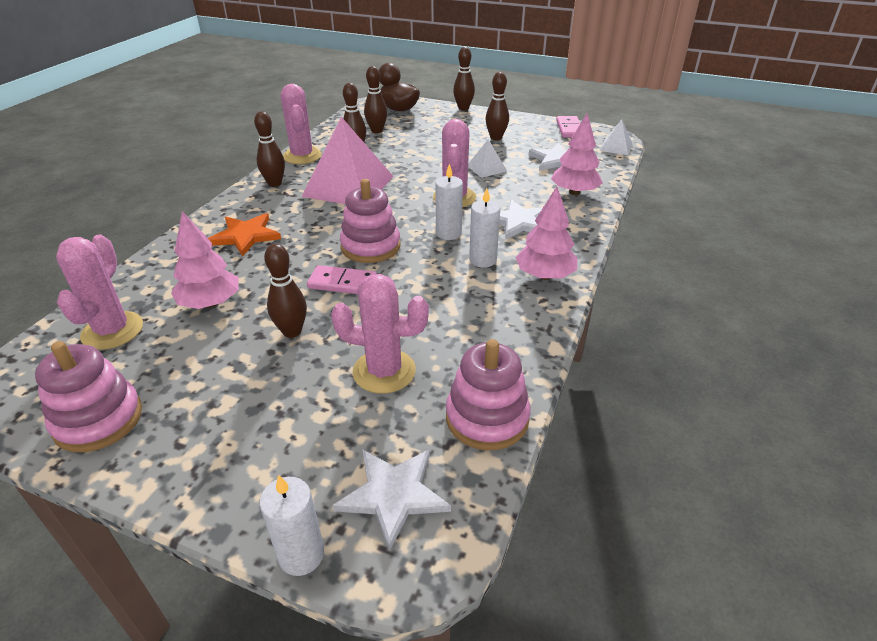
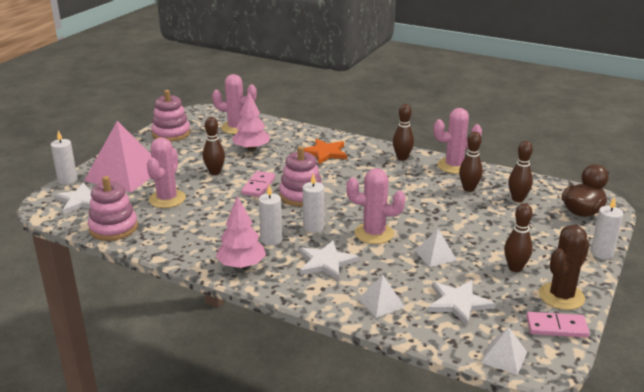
camera: 95 degrees right, 10 degrees down
(348, 186) = (397, 186): pink pyramid -> pink pyramid (125, 174)
(463, 108) = (602, 253): brown bowling pin -> white candle
(529, 125) = (561, 296): none -> brown cactus
(574, 192) = (381, 303): pink tree -> white pyramid

